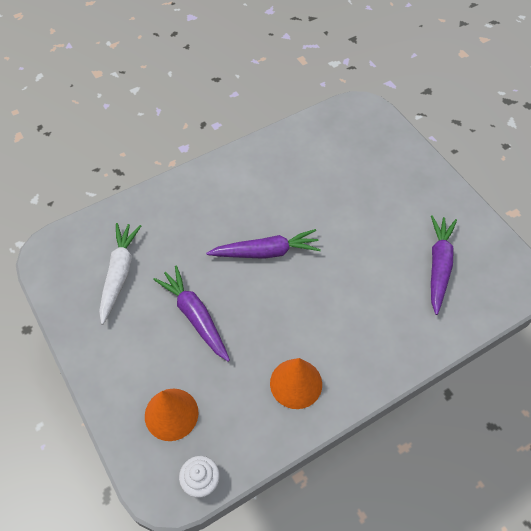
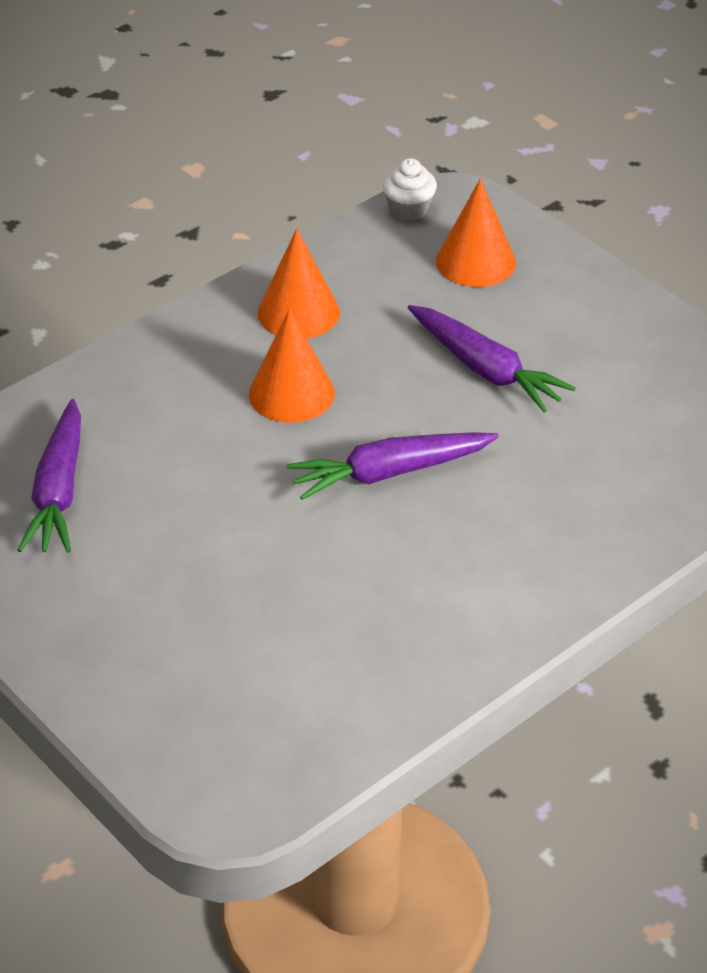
camera: 170 degrees right, 15 degrees down
(119, 273) = (644, 409): white carrot -> none
(309, 315) = (291, 393): none -> orange cone

